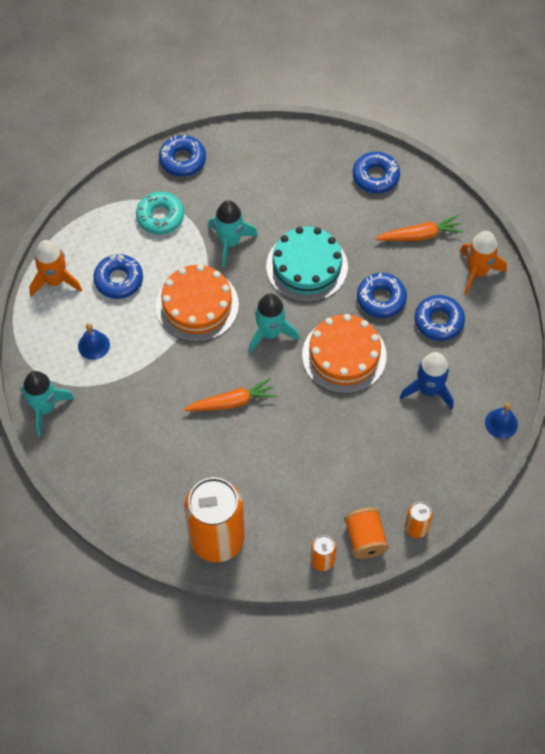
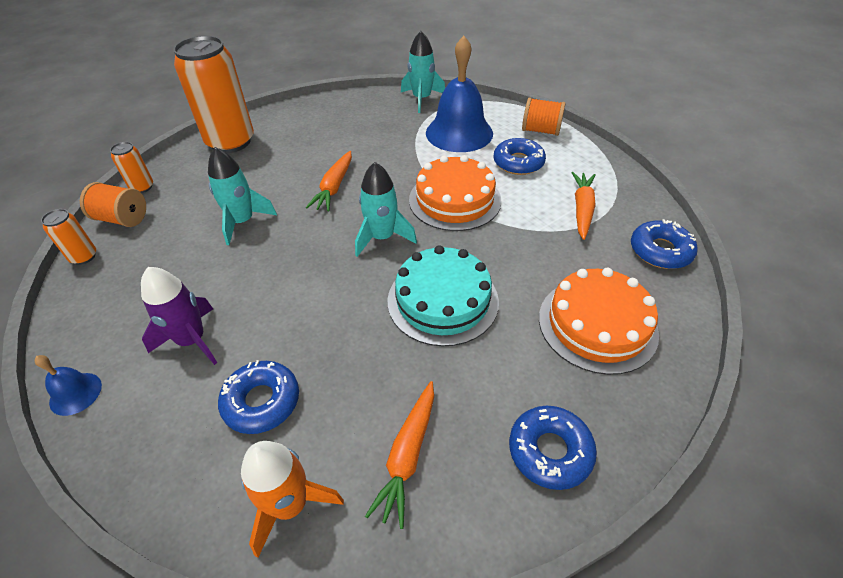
camera: 120 degrees right, 15 degrees down
(55, 280) = (540, 130): orange rocket -> orange spool
(93, 345) = (459, 133): blue bell -> blue bell, size x2.23
(160, 217) = (582, 209): turquoise donut -> orange carrot
(230, 242) = (518, 248): turquoise rocket -> turquoise rocket (242, 222)
(344, 355) = (305, 284): orange cake -> orange cake (597, 324)
(381, 299) = (344, 353): blue donut -> none
(428, 390) = (192, 340): blue rocket -> purple rocket

